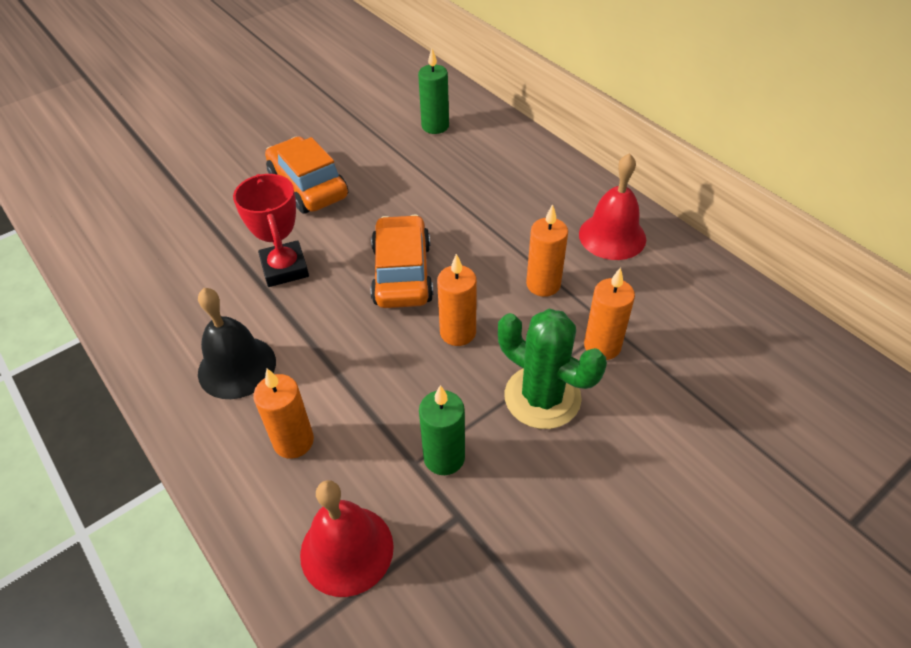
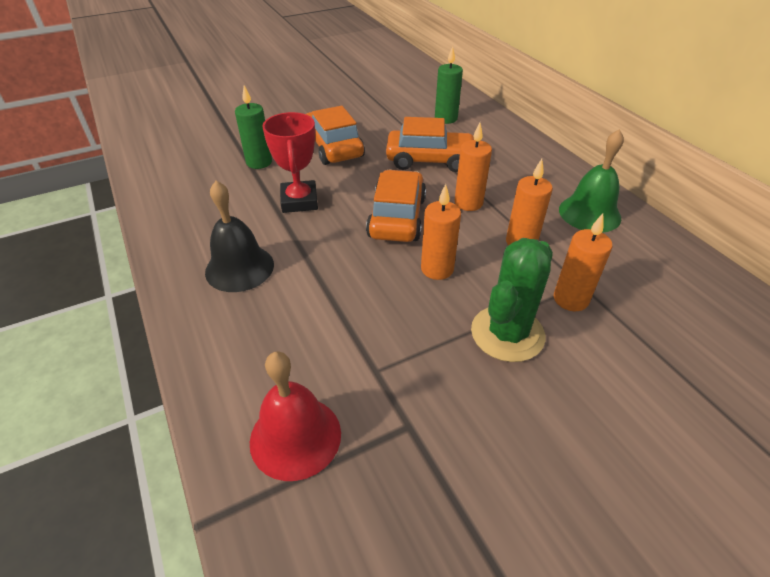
camera: 10 degrees right, 5 degrees down
(293, 441) = (271, 334): orange candle -> orange candle (468, 203)
(426, 189) = (430, 160): none -> orange car
(444, 457) = (405, 370): green candle -> green candle (259, 162)
(542, 397) = (507, 333): green cactus -> green cactus turned 75 degrees clockwise
(612, 236) = (589, 213): red bell -> green bell

